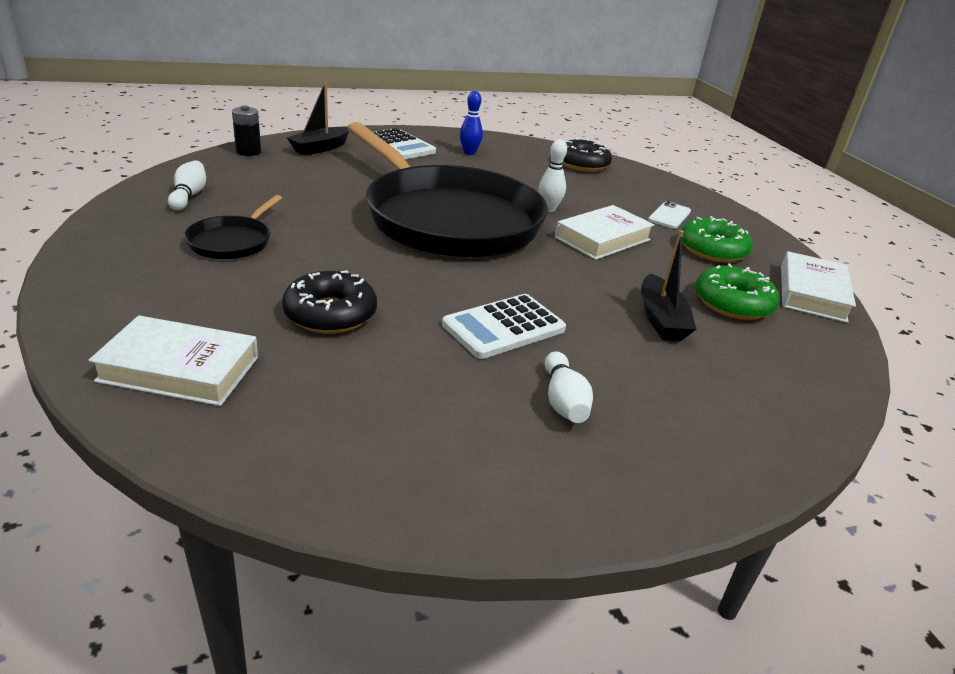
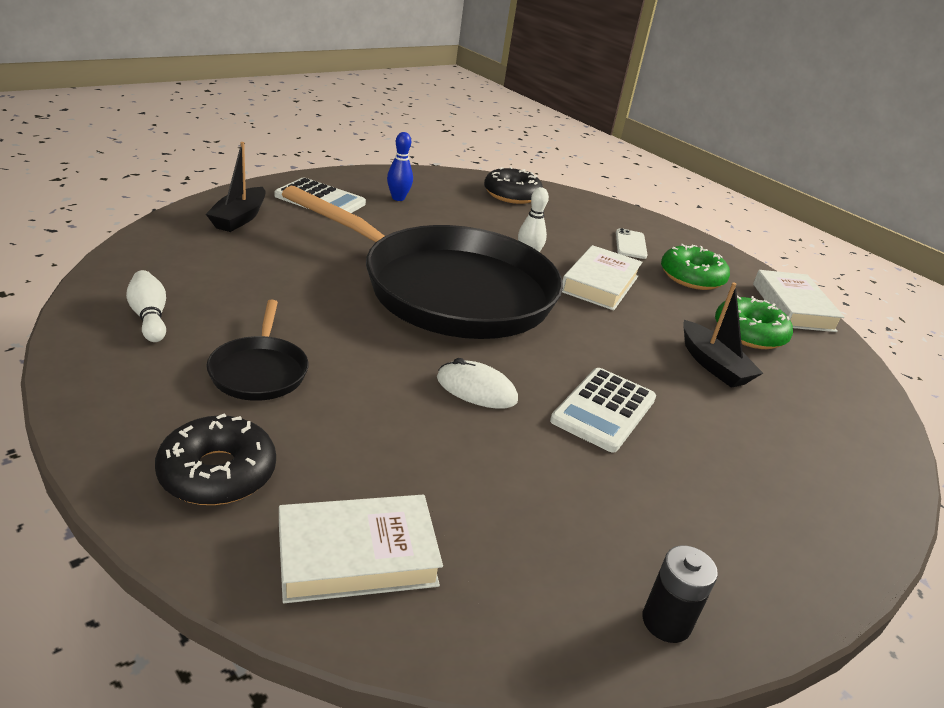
camera: 25 degrees left, 0 degrees up
(248, 152) = (161, 238): black battery -> black battery (666, 622)
(330, 314) = (442, 439): black donut -> black donut (217, 473)
(397, 288) = (476, 389): none -> white mouse
(563, 401) = (713, 477): white bowling pin -> none

